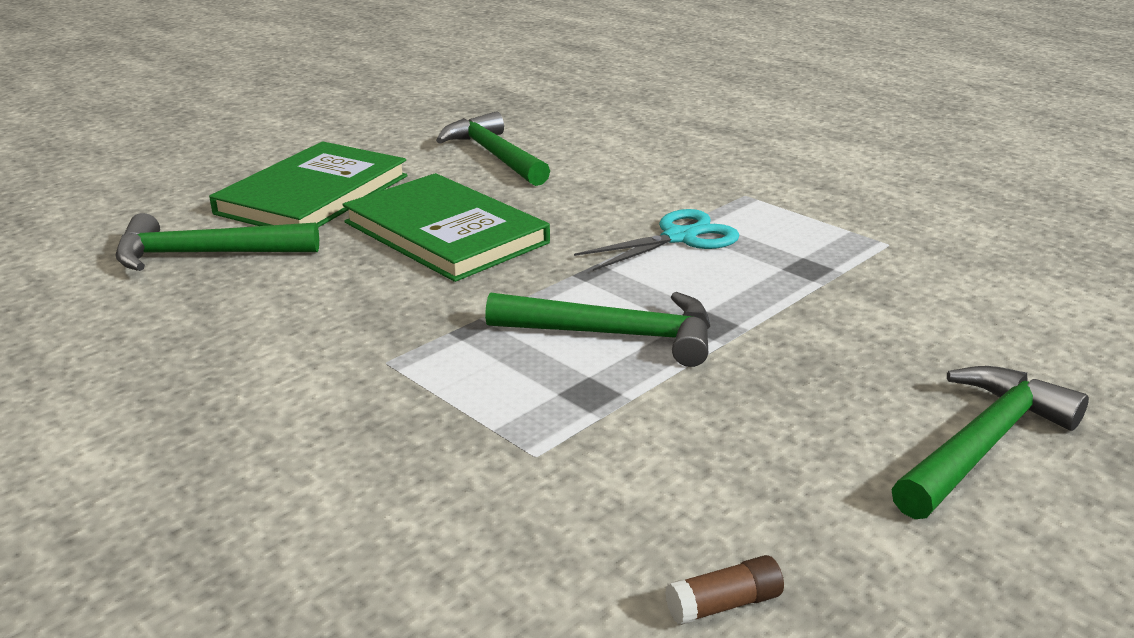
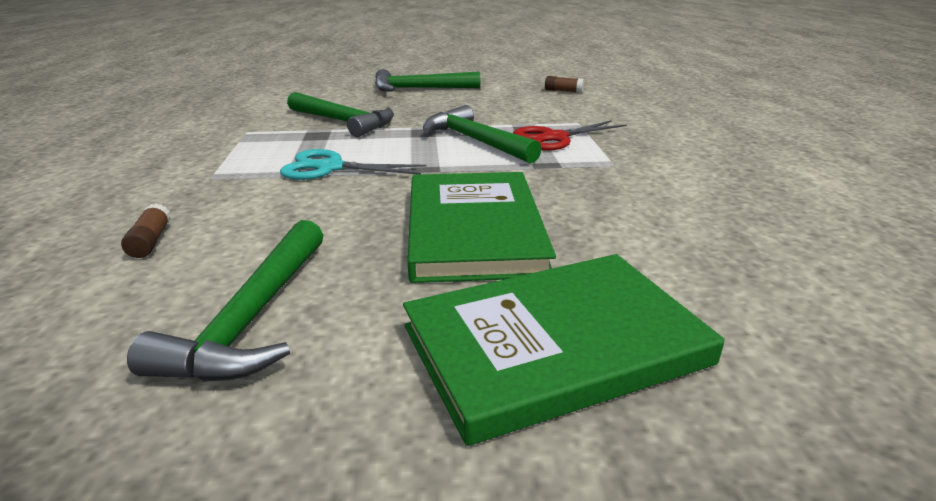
camera: 140 degrees left, 0 degrees up
(204, 254) = (733, 292): green hammer -> green hammer (344, 122)
(520, 388) = (555, 138): none -> red scissors
(645, 157) = (150, 241): none -> brown glue stick

